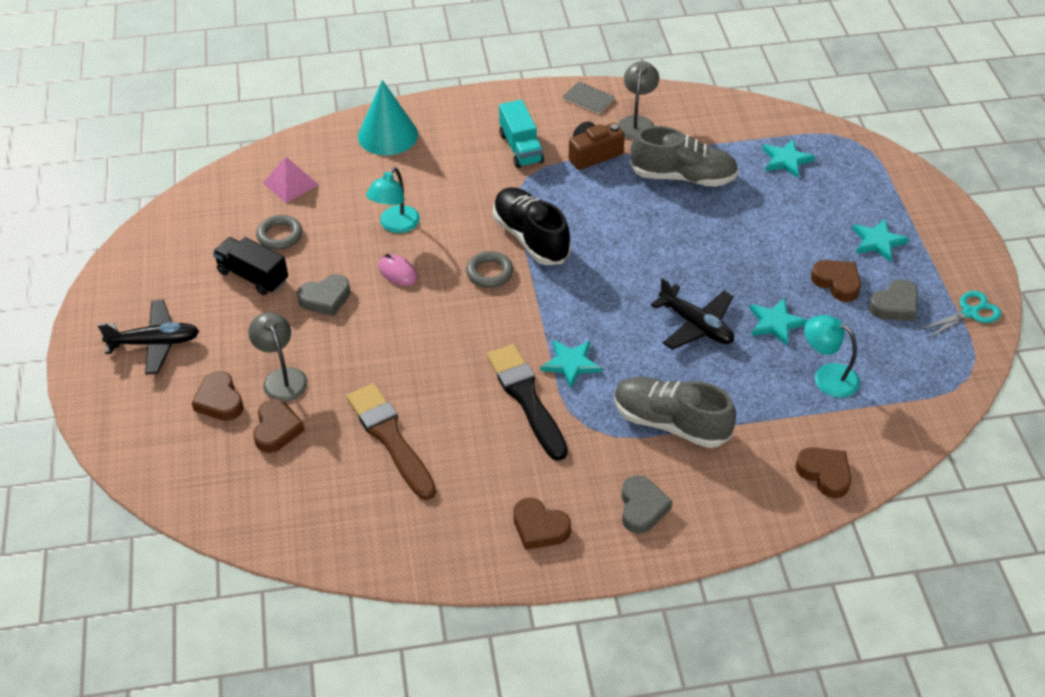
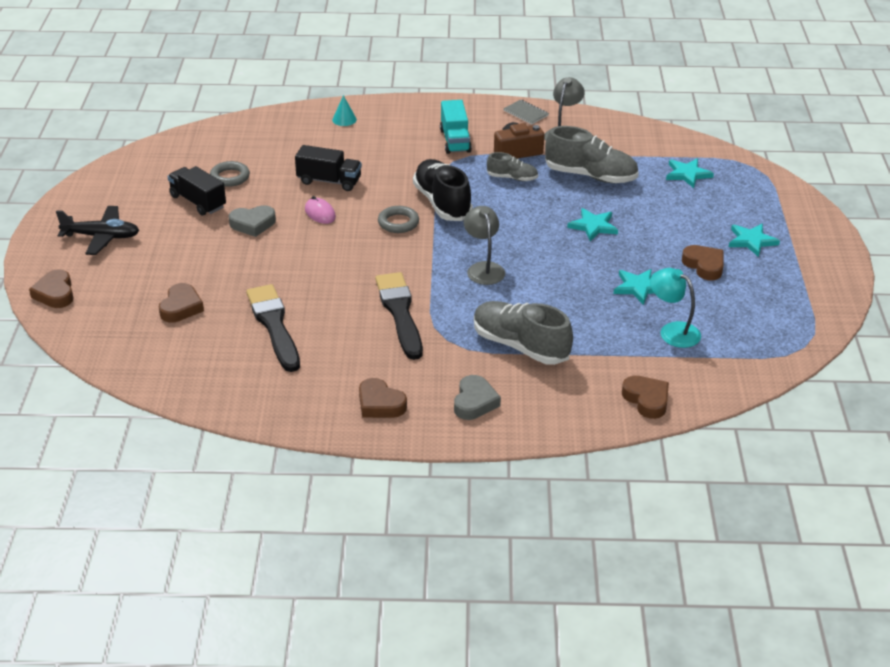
camera: 10 degrees right, 10 degrees down
(219, 401) = (141, 282): brown heart -> brown heart (55, 293)
(282, 377) = (198, 273): grey lamp -> grey lamp (483, 268)
(290, 183) = (251, 143): pink pyramid -> none
(388, 135) = (344, 119): turquoise cone -> turquoise cone, size x0.46
(390, 438) = (274, 325): brown brush -> black brush
(395, 225) = (329, 181): turquoise lamp -> black truck
(571, 364) = (447, 294): turquoise star -> turquoise star (593, 226)
(598, 192) = (512, 178): none -> grey shoe
(696, 325) = (566, 280): black plane -> none
(894, 305) = (752, 288): grey heart -> none
(969, 313) = (819, 302): turquoise scissors -> none

